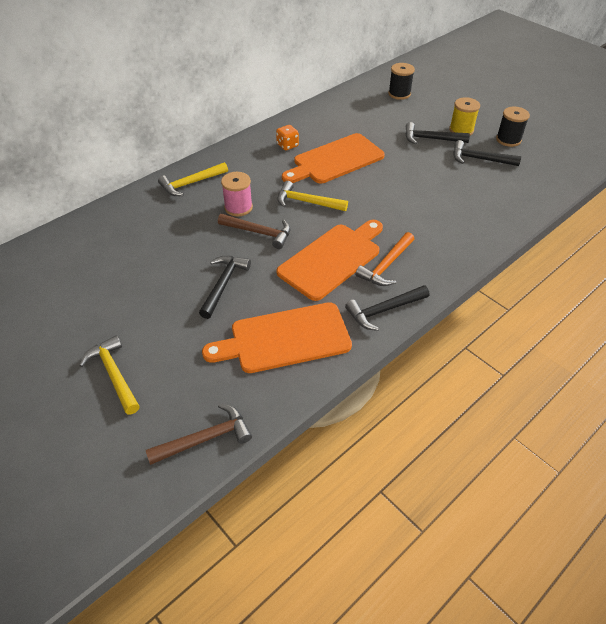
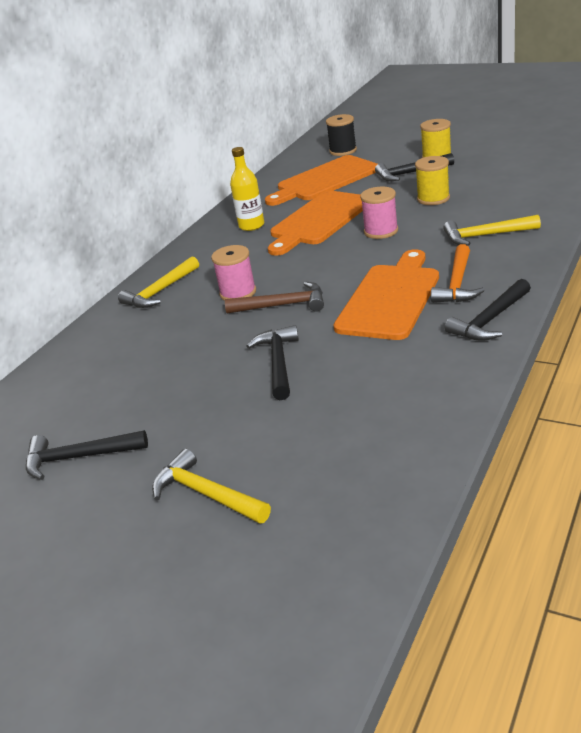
camera: 15 degrees left, 15 degrees down
(205, 438) = (381, 509): brown hammer -> none
(285, 338) = (397, 383): orange cutting board -> orange cutting board (324, 180)
(287, 145) = (251, 226): orange dice -> yellow bottle
(307, 202) = (317, 263): yellow hammer -> yellow hammer (486, 235)
(370, 190) = (381, 231): none -> pink spool
(429, 173) = (433, 198): none -> yellow spool
(480, 159) = (478, 172): black hammer -> black hammer (79, 457)
(508, 139) = (493, 150): black spool -> none

